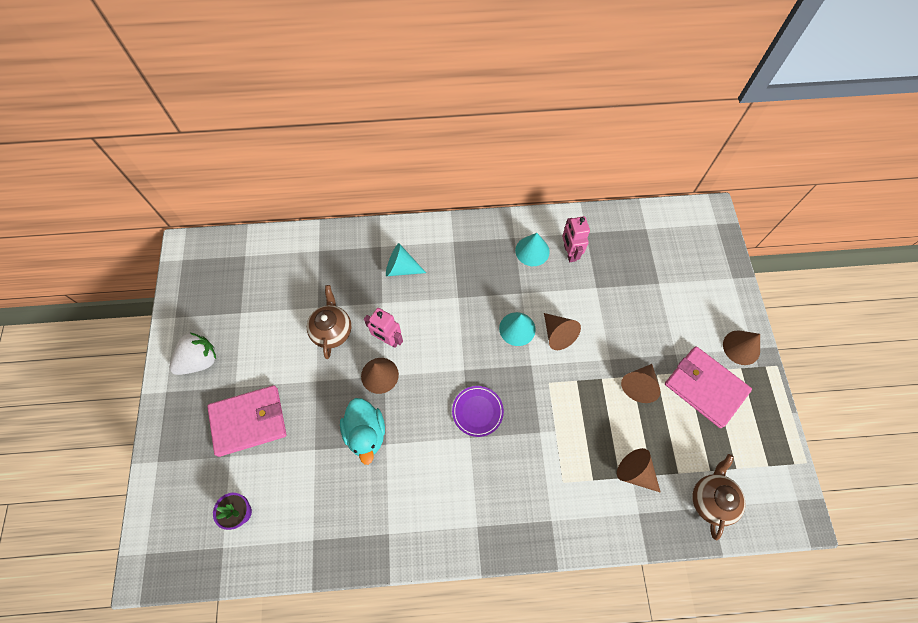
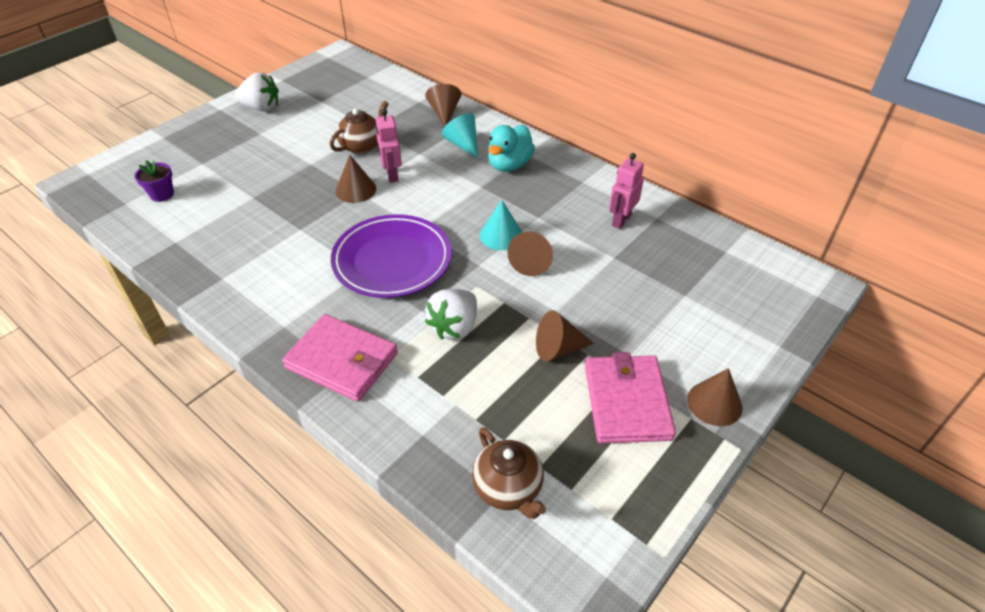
camera: 45 degrees right, 20 degrees down
(249, 421) = (240, 155): pink wallet -> pink wallet (342, 360)
(366, 433) = (296, 213): turquoise duck -> turquoise duck (509, 165)
(477, 411) = (392, 260): purple plate -> purple plate, size x1.98
(532, 251) = (587, 198): turquoise cone -> none
(571, 425) = (454, 327): none -> white strawberry
(635, 472) = (463, 404): brown cone -> brown cone (444, 113)
(711, 499) = (508, 488): brown teapot -> brown teapot turned 90 degrees clockwise

